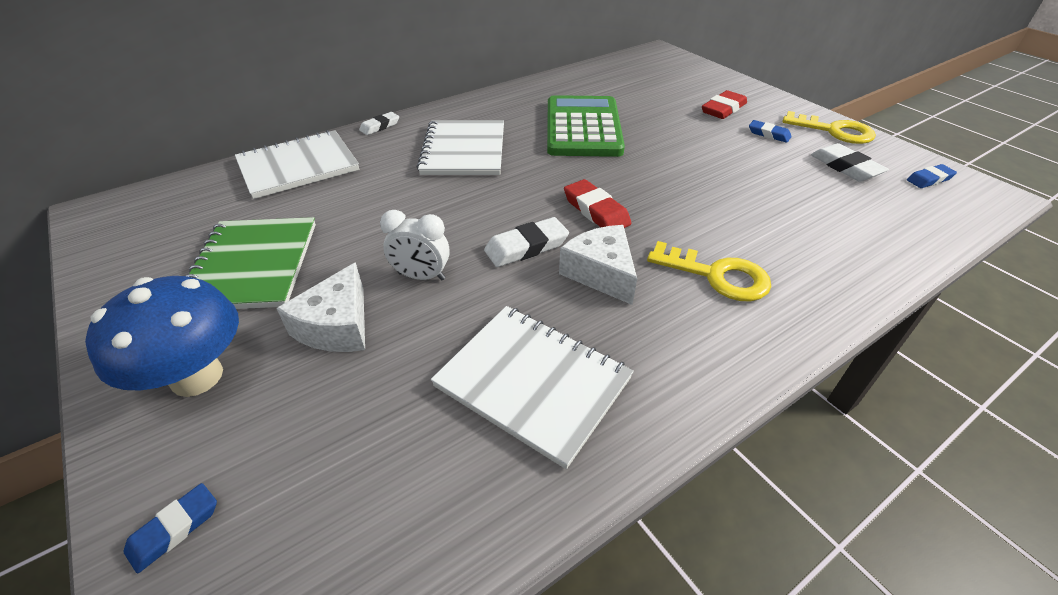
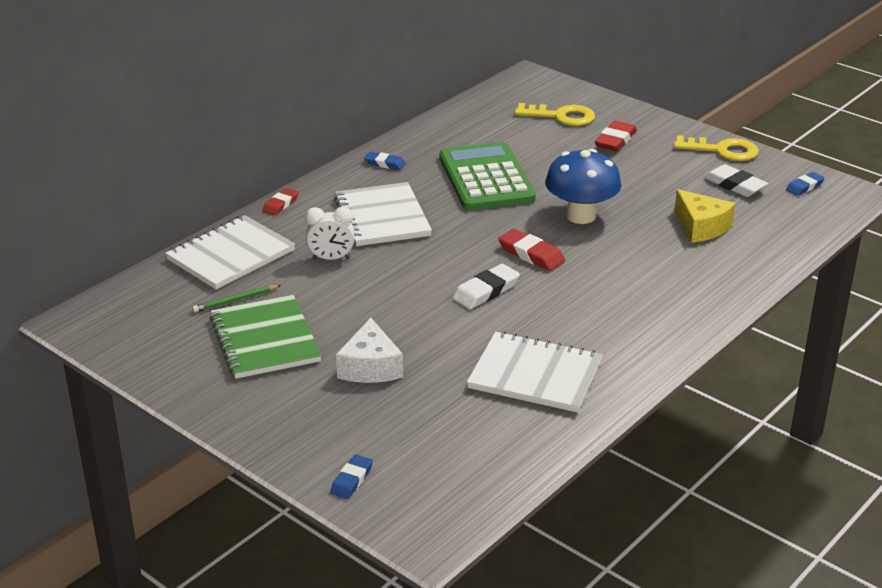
camera: 15 degrees left, 10 degrees down
(197, 377) = (291, 412): blue mushroom -> blue mushroom (581, 216)
(262, 214) = (235, 300): none -> green pencil
(380, 126) = (280, 204): white eraser -> red eraser
(421, 276) = (413, 325): white clock -> white clock (331, 259)
(601, 273) = (554, 301): white cheese -> none
(716, 275) = (644, 289): yellow key -> yellow key (561, 116)
(768, 134) = (663, 162): blue eraser -> blue eraser (385, 163)
(801, 208) = (701, 227): none -> yellow cheese

